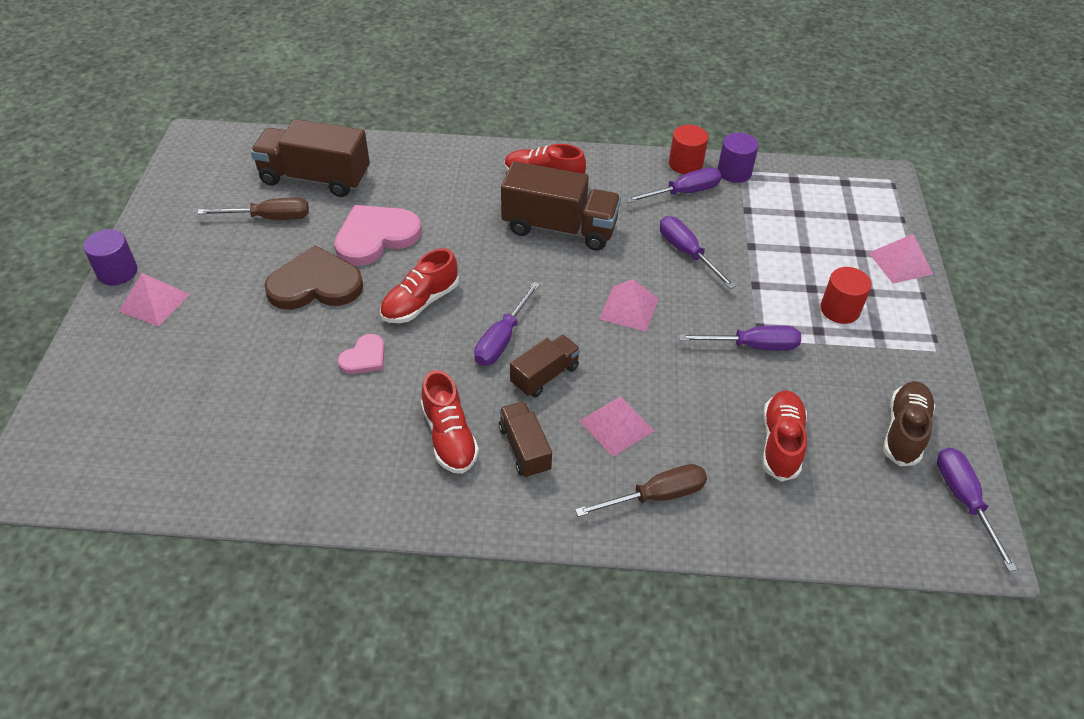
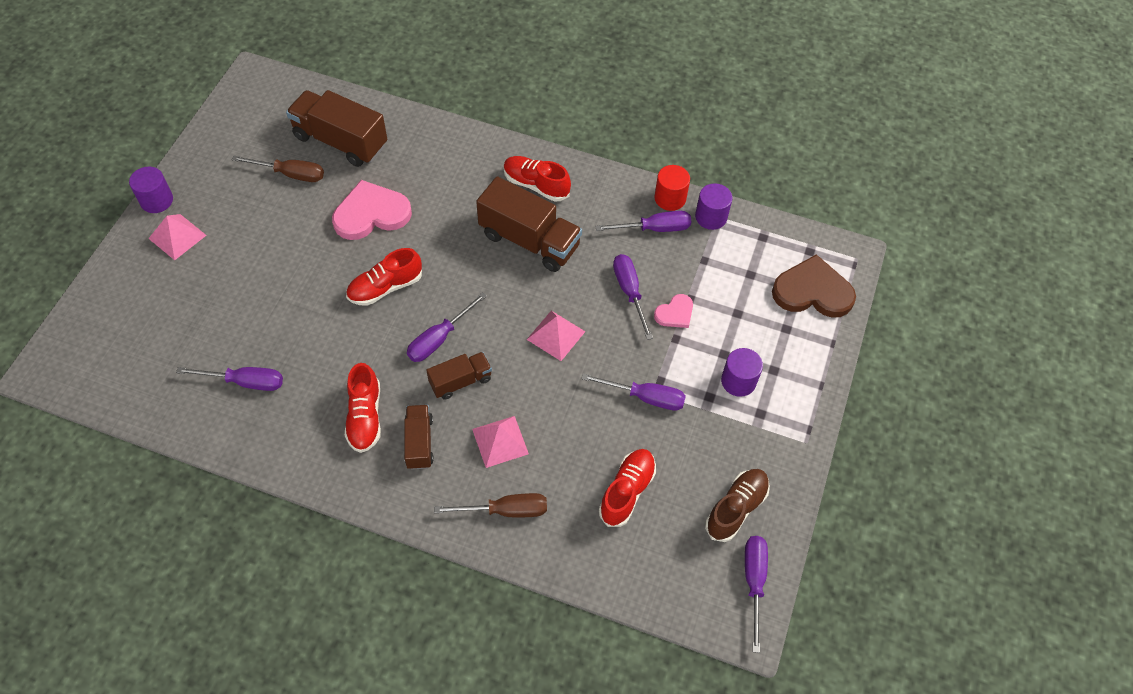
camera: 15 degrees right, 10 degrees up
(289, 433) = (245, 382): none -> purple screwdriver
(315, 284) = (307, 249): brown heart -> brown heart (812, 291)
(364, 357) = (323, 328): pink heart -> pink heart (675, 313)
(840, 309) = (738, 381): red cylinder -> purple cylinder
(900, 263) = (817, 348): pink pyramid -> none

